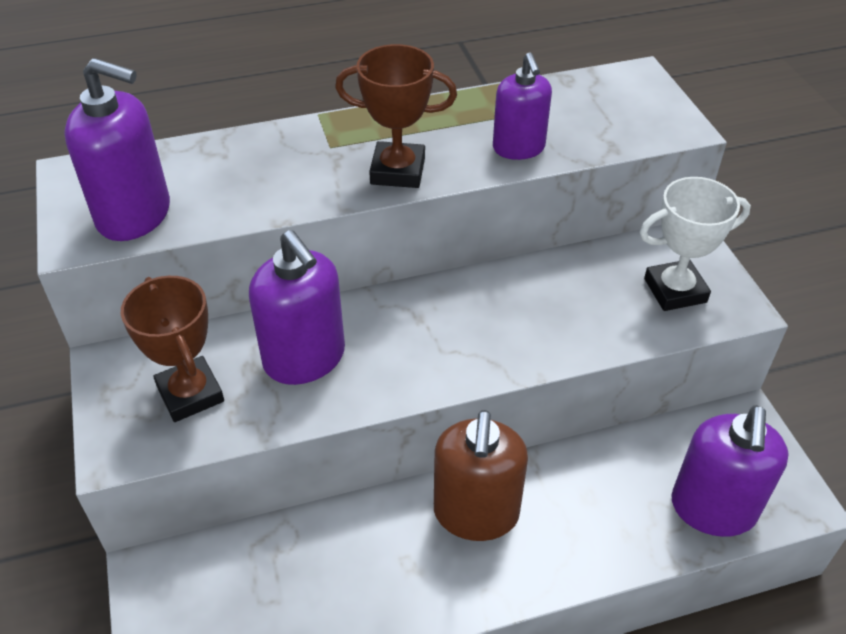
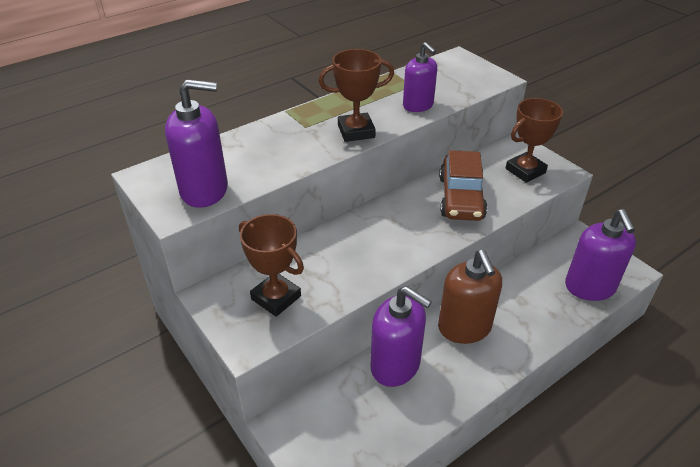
camera: 20 degrees left, 5 degrees down
(305, 358) = (337, 258): purple soap dispenser -> purple soap dispenser (395, 365)
(544, 310) = (461, 198): none -> brown car
(675, 290) = (525, 171): white trophy -> brown trophy

